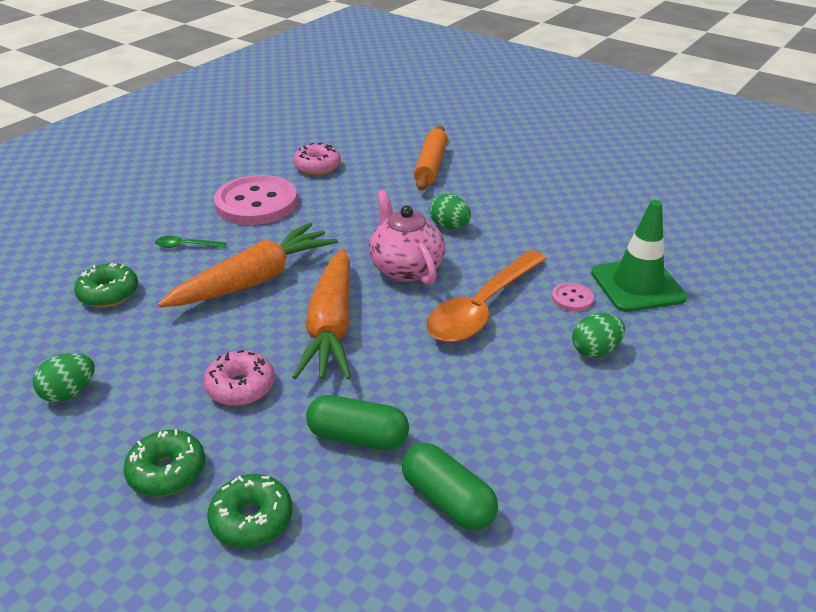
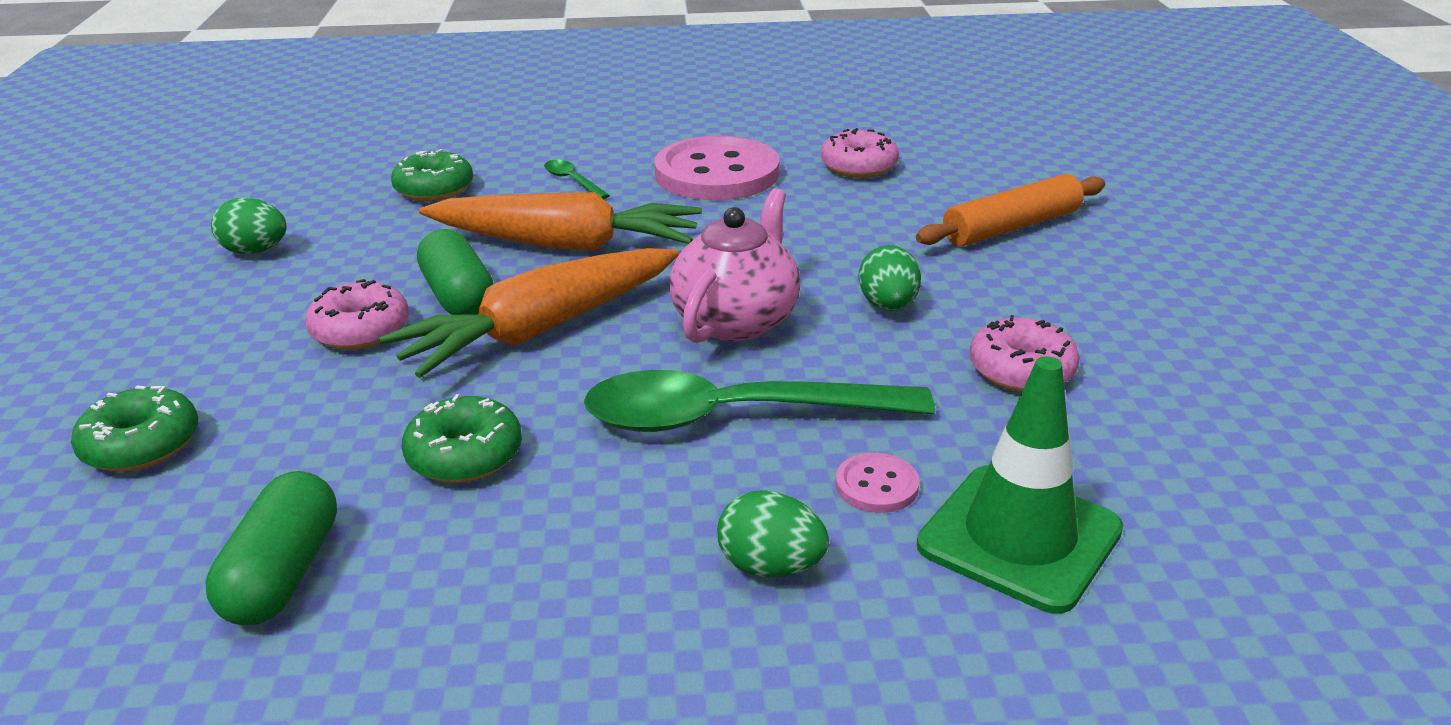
camera: 50 degrees right, 5 degrees down
(167, 471) = (180, 359): green donut -> green donut (465, 455)
(358, 437) = (346, 447): green capsule -> green capsule (458, 296)
(482, 308) = (733, 417): orange spoon -> green spoon
(537, 225) = (1021, 370): none -> pink donut

